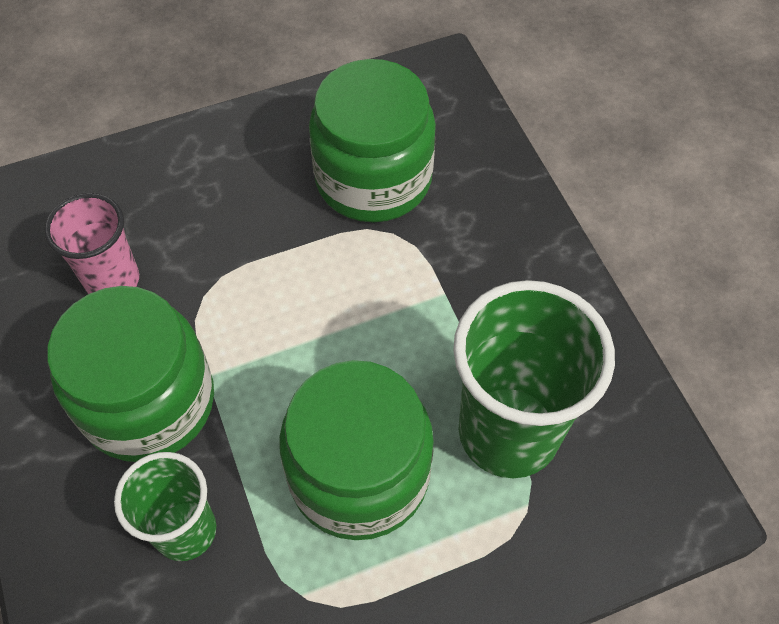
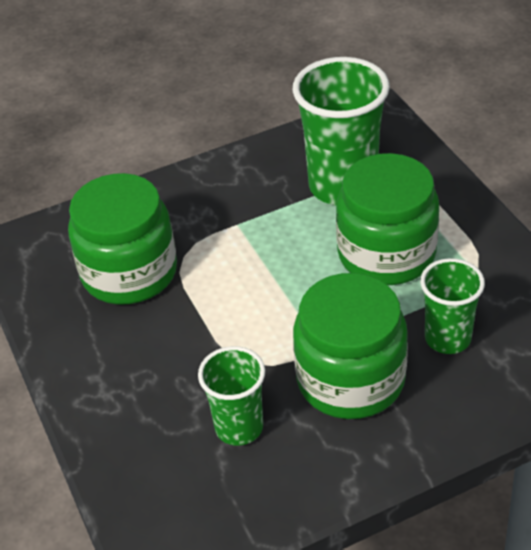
camera: 90 degrees left, 15 degrees down
(113, 281) = (239, 427): pink cup -> green cup

